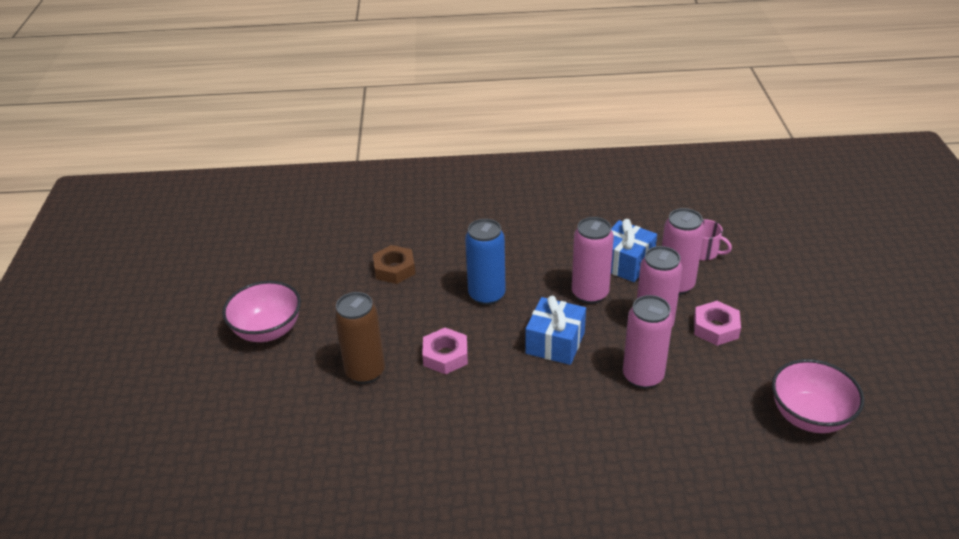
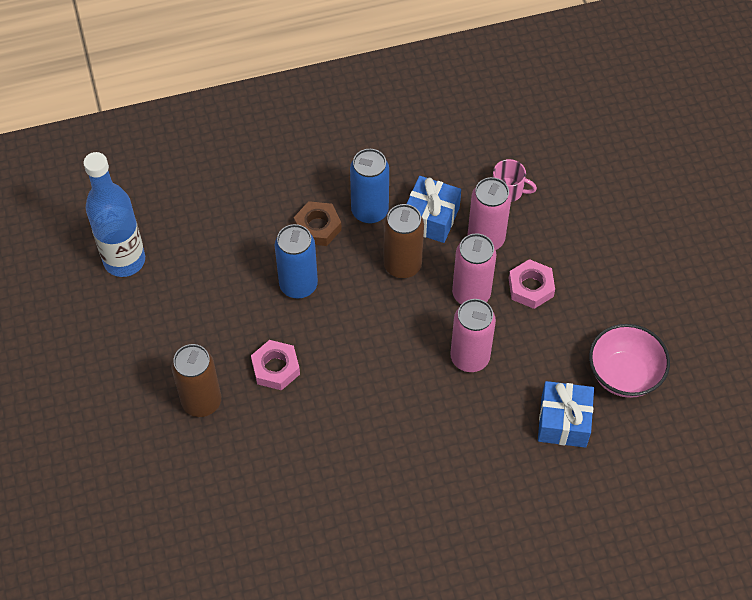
camera: 15 degrees left, 20 degrees up
(268, 330) = (84, 370): pink bowl -> none
(336, 257) = (124, 260): none -> blue bottle
(394, 269) = (192, 267): brown nut -> brown nut (318, 227)
(555, 343) = (380, 333): blue gift -> blue gift (563, 422)
(568, 251) = (369, 211): none -> blue can
(590, 294) = (402, 265): pink can -> brown can

